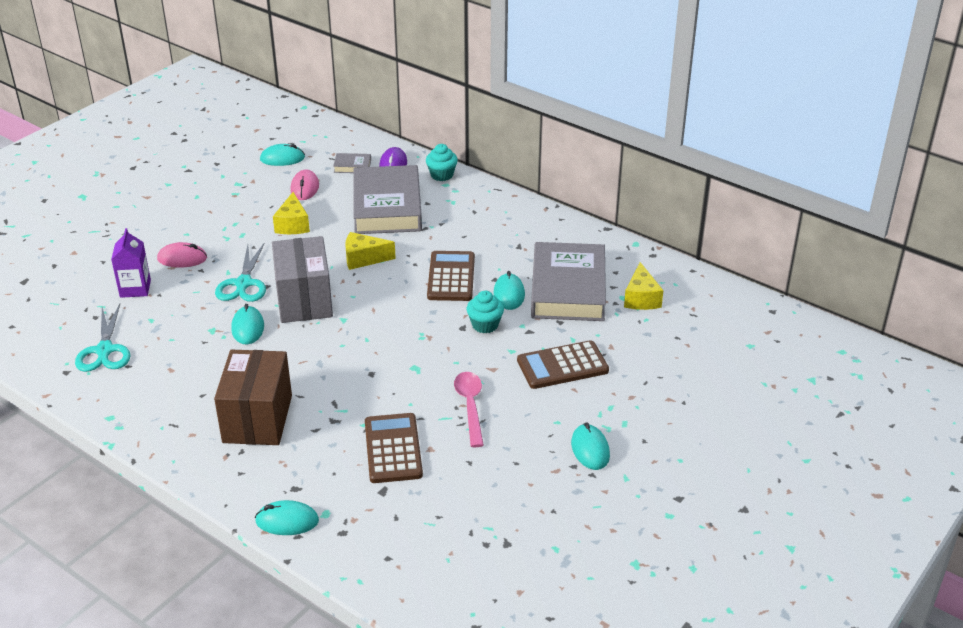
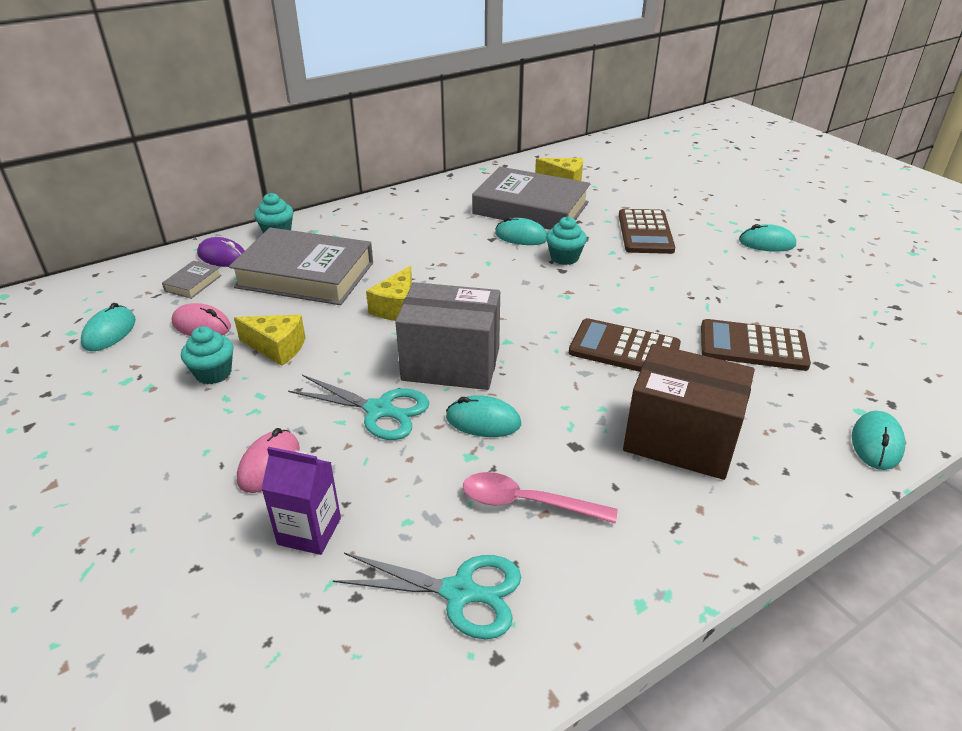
camera: 70 degrees left, 0 degrees up
(256, 210) = (213, 373): none -> turquoise cupcake
(451, 277) = (471, 261): brown calculator -> brown calculator (624, 349)
(470, 406) = (692, 289): pink spoon -> pink spoon (526, 502)

